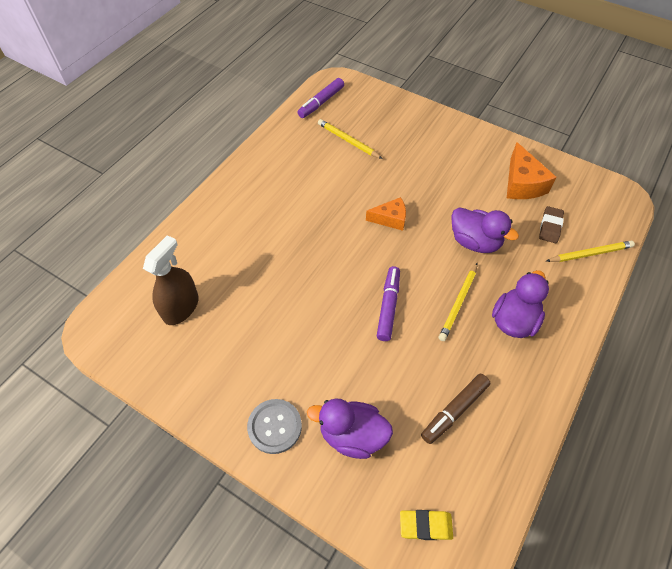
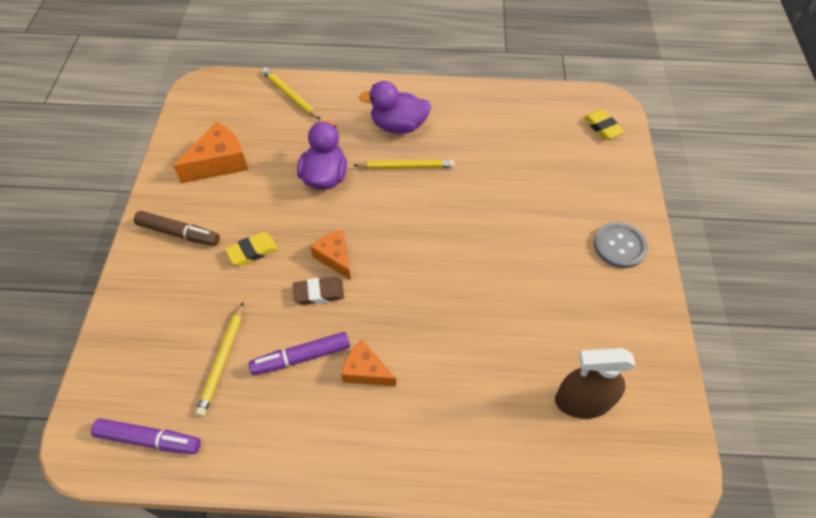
camera: 120 degrees left, 0 degrees up
(292, 201) = (365, 371): none -> orange cheese
(352, 435) = (580, 191): purple duck -> none
(388, 307) = (446, 215): purple marker -> purple marker (302, 357)
(423, 177) = (252, 251): none -> yellow eraser
(455, 410) = (508, 138): brown marker -> brown marker (178, 233)
(550, 227) = (271, 128): brown eraser -> brown eraser (319, 293)

